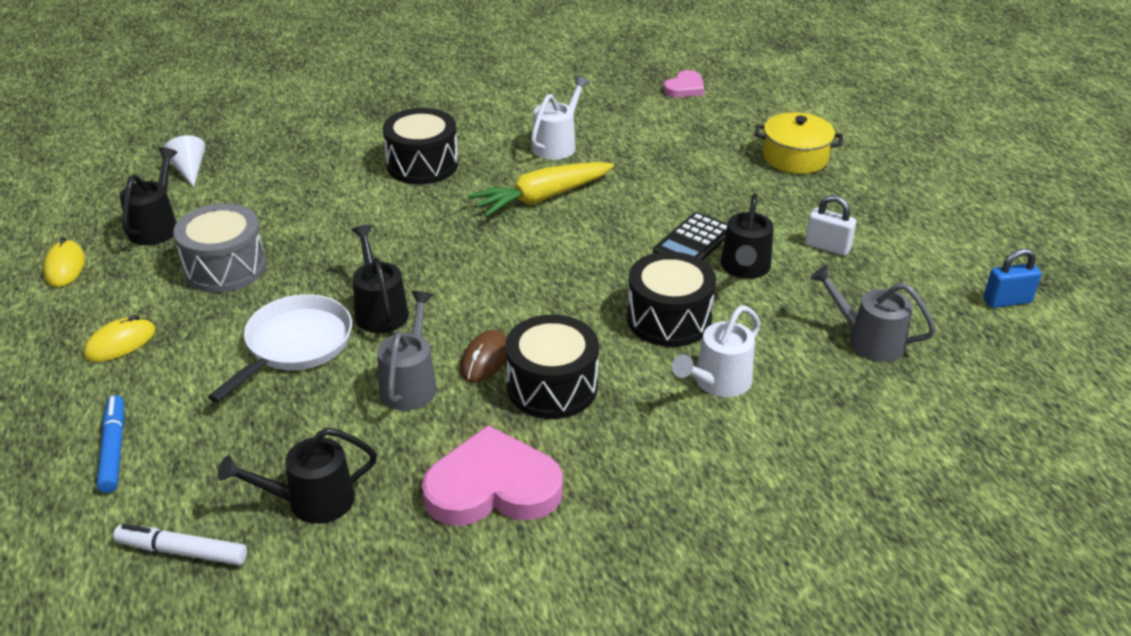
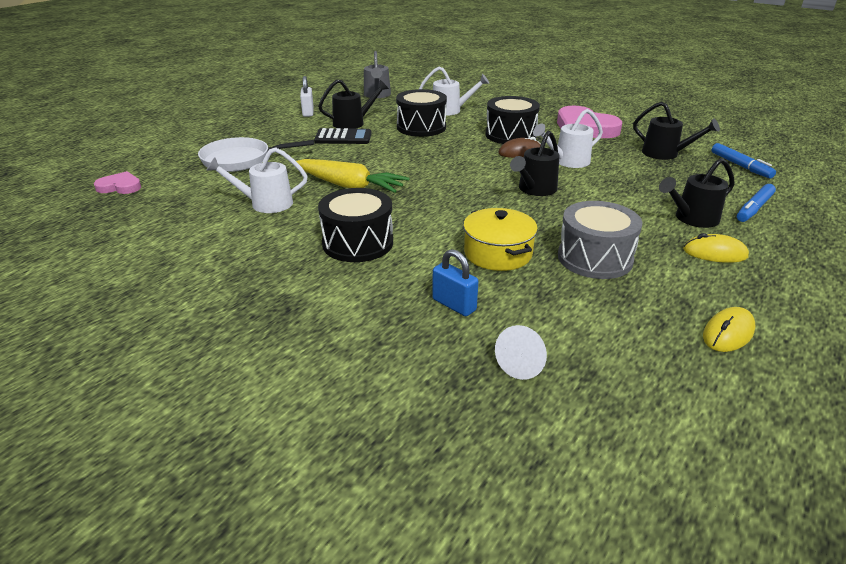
camera: 125 degrees left, 5 degrees down
(156, 226) = (614, 322): black watering can -> black watering can (692, 219)
(183, 552) = (740, 166): white marker -> blue marker
(295, 345) = (603, 199): white pan -> white pan (241, 160)
(410, 383) = (567, 161): grey watering can -> white watering can
(795, 157) = (210, 135): yellow pot -> yellow pot (498, 253)
(1007, 301) = (312, 81): blue padlock -> blue padlock (454, 305)

